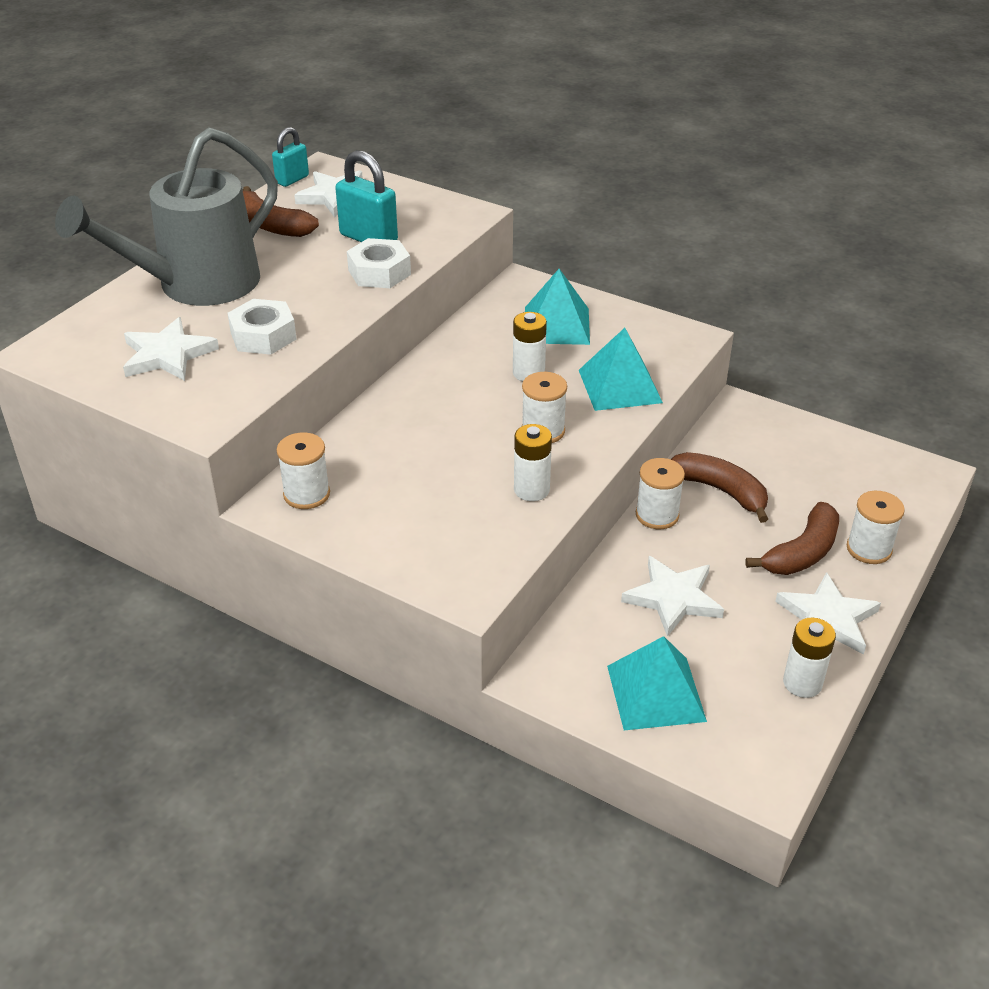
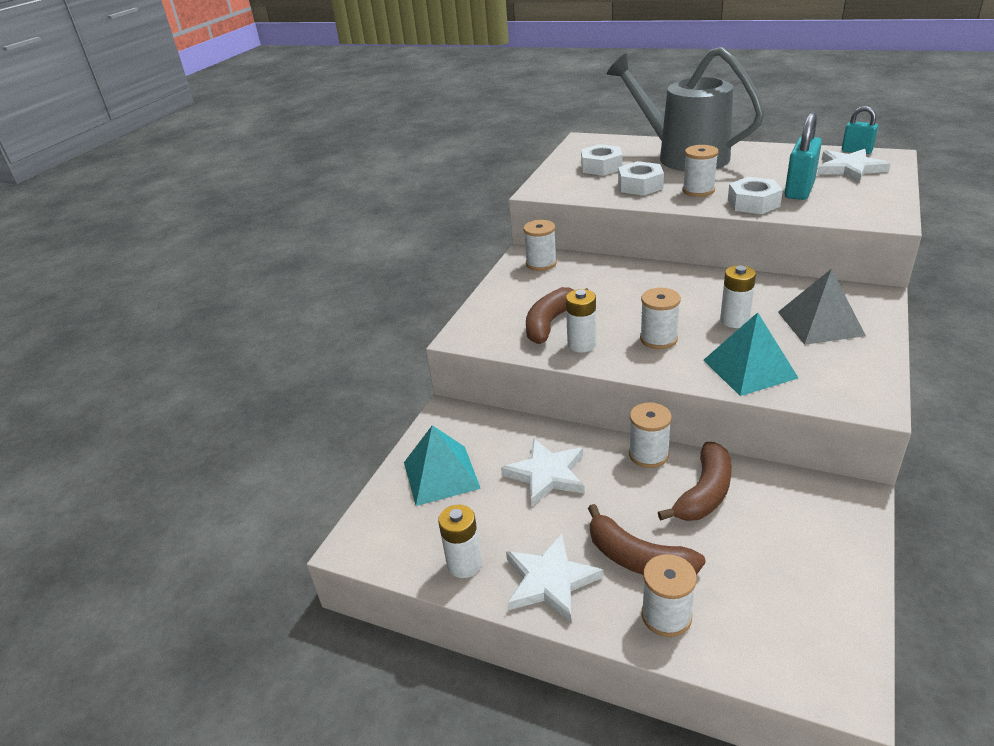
camera: 85 degrees right, 5 degrees down
(167, 355) = (601, 167): white star -> white nut
(271, 226) = (781, 159): brown banana -> brown banana (549, 323)
(315, 298) = (698, 190): none -> white spool
(556, 325) = (820, 323): turquoise pyramid -> grey pyramid

